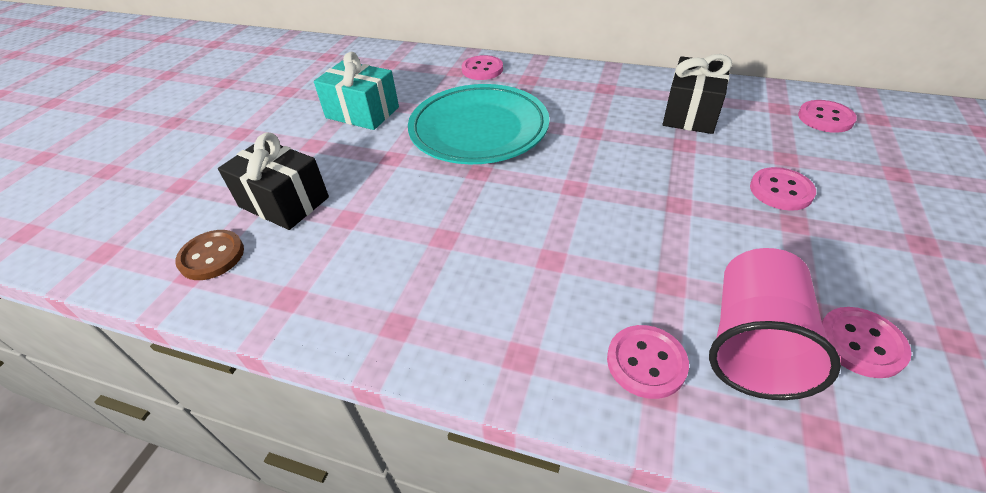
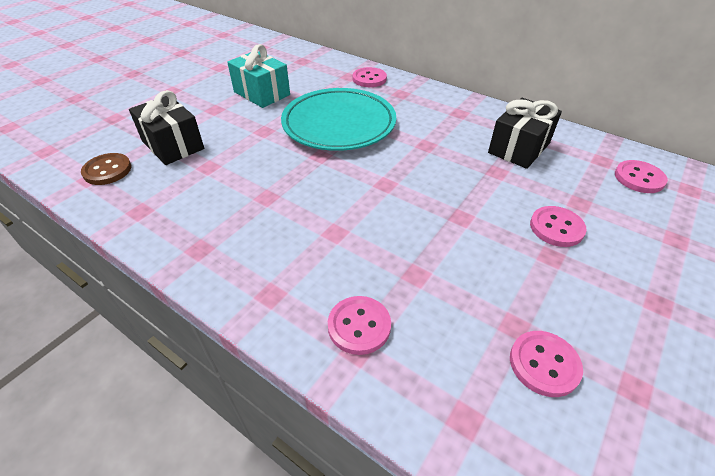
camera: 15 degrees right, 0 degrees up
(752, 344) = (452, 337): pink cup -> none

